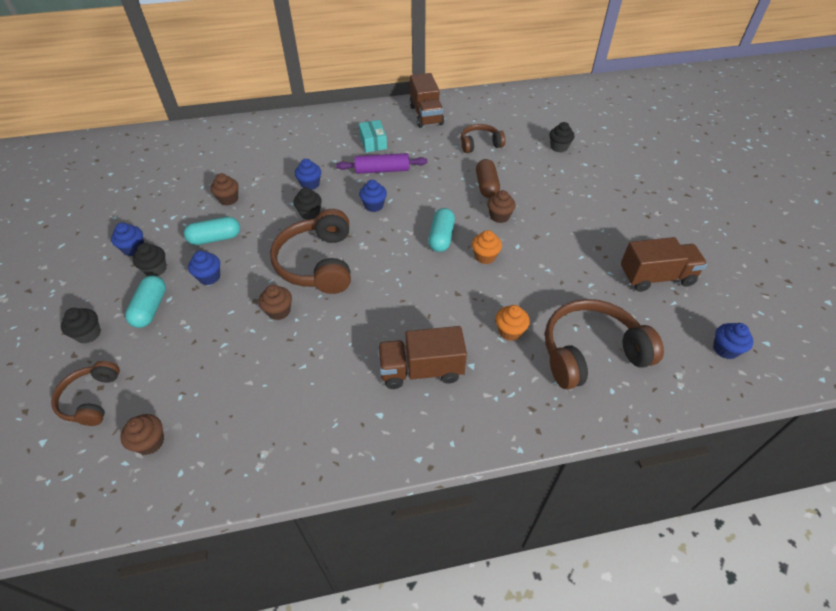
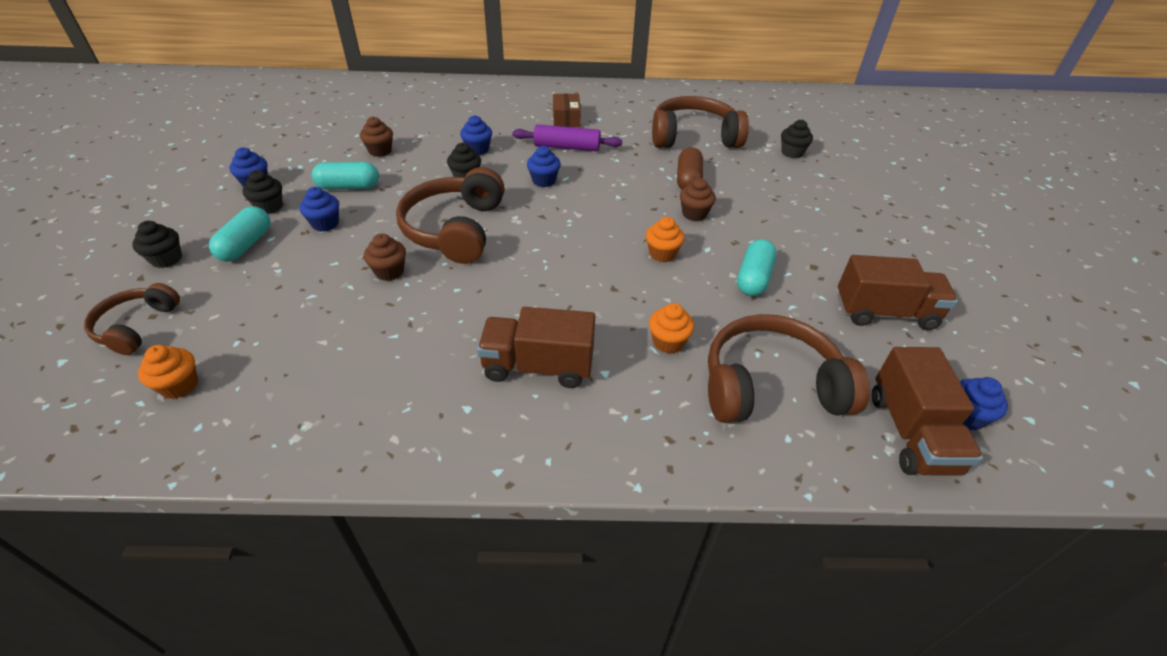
camera: 10 degrees right, 5 degrees down
(150, 442) = (179, 385): brown cupcake -> orange cupcake
(373, 142) = (566, 119): turquoise box -> brown box
(426, 115) = (638, 100): brown truck -> brown truck (911, 433)
(441, 237) = (614, 225): turquoise capsule -> turquoise capsule (753, 278)
(480, 144) = (693, 137): brown headphones -> brown headphones, size x1.73

